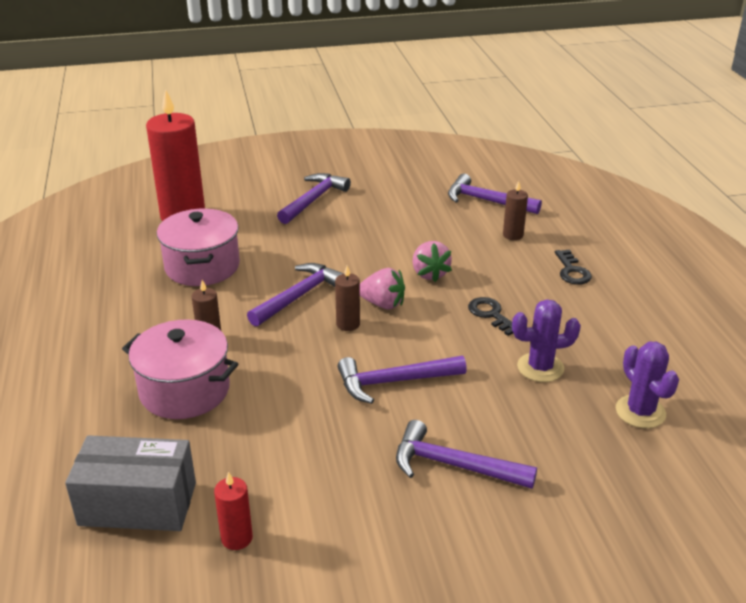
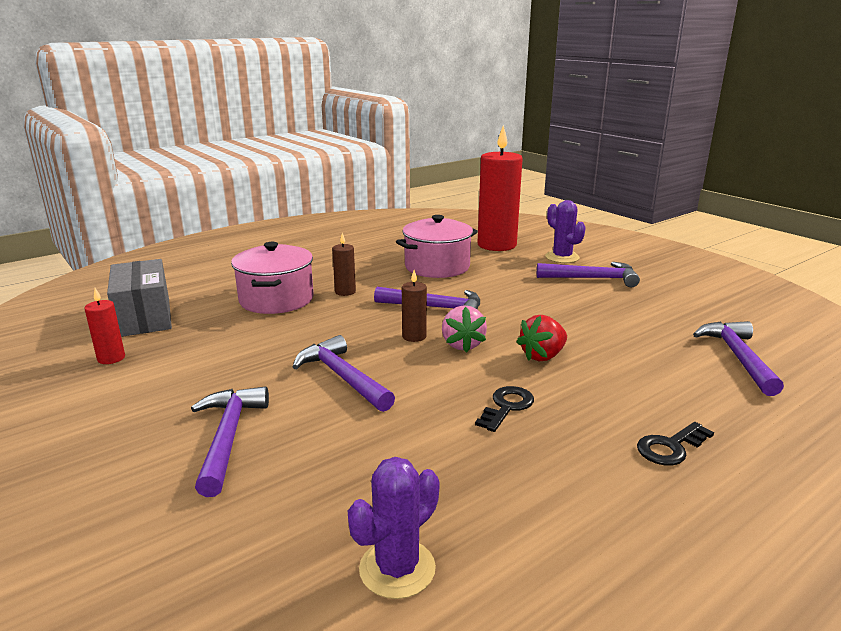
camera: 65 degrees right, 10 degrees down
(430, 274) = (542, 356): pink strawberry -> red strawberry
(513, 235) = (690, 388): brown candle -> none
(540, 367) = (433, 461): purple cactus -> purple cactus (562, 257)

